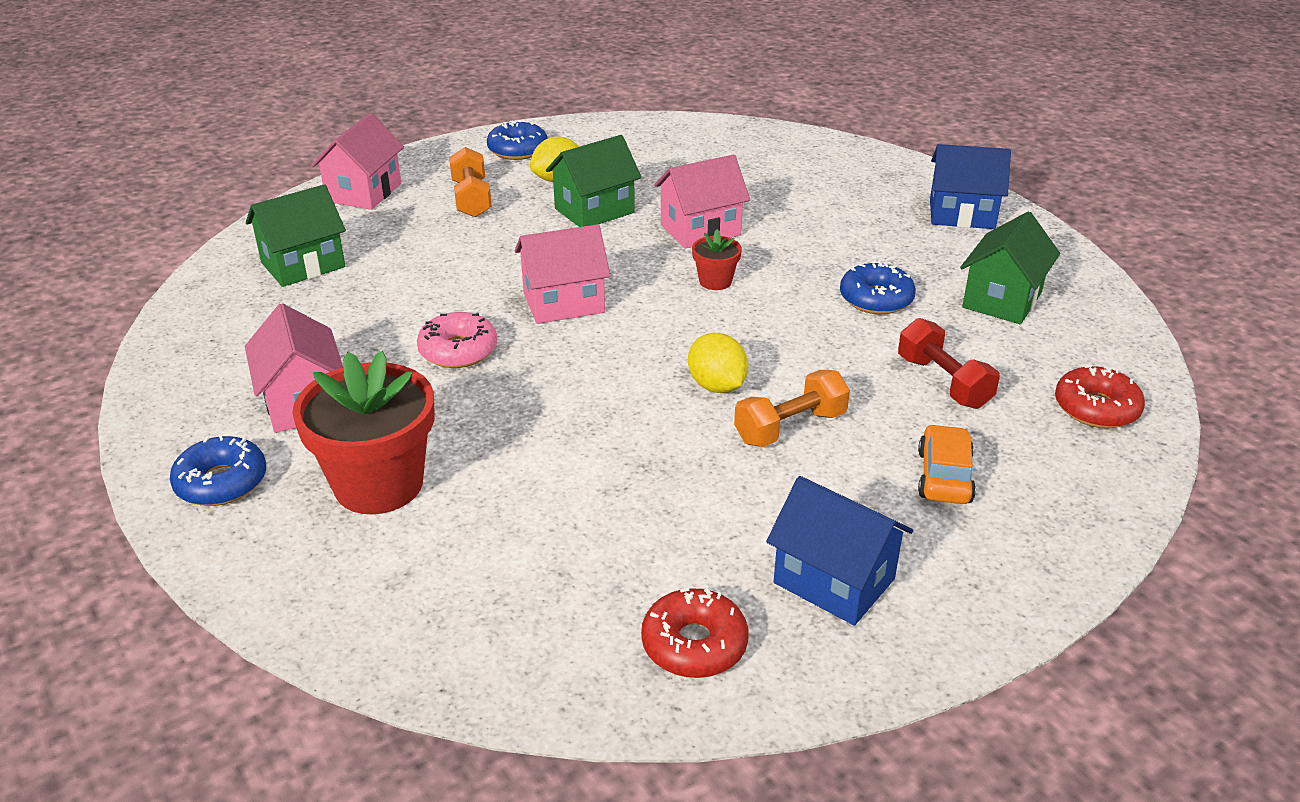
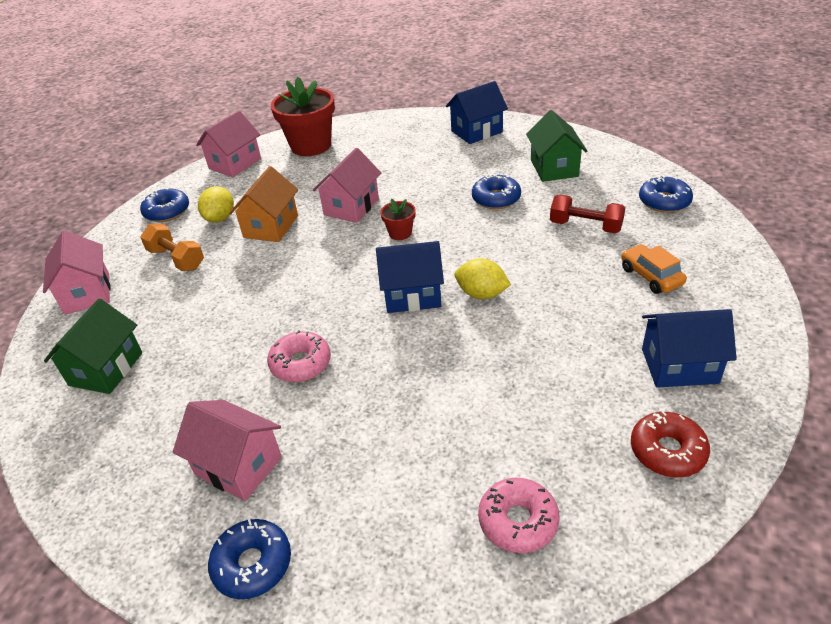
camera: 35 degrees left, 5 degrees up
(379, 484) = (367, 486): red flower pot -> red flower pot (311, 146)
(463, 599) = (518, 521): none -> pink donut
(563, 303) = (328, 294): pink house -> pink house (235, 164)
(594, 210) = (271, 226): green house -> orange house
(644, 348) = (412, 295): none -> blue house
(790, 427) = (549, 295): orange dumbbell -> none
(1096, 408) = (664, 201): red donut -> blue donut

